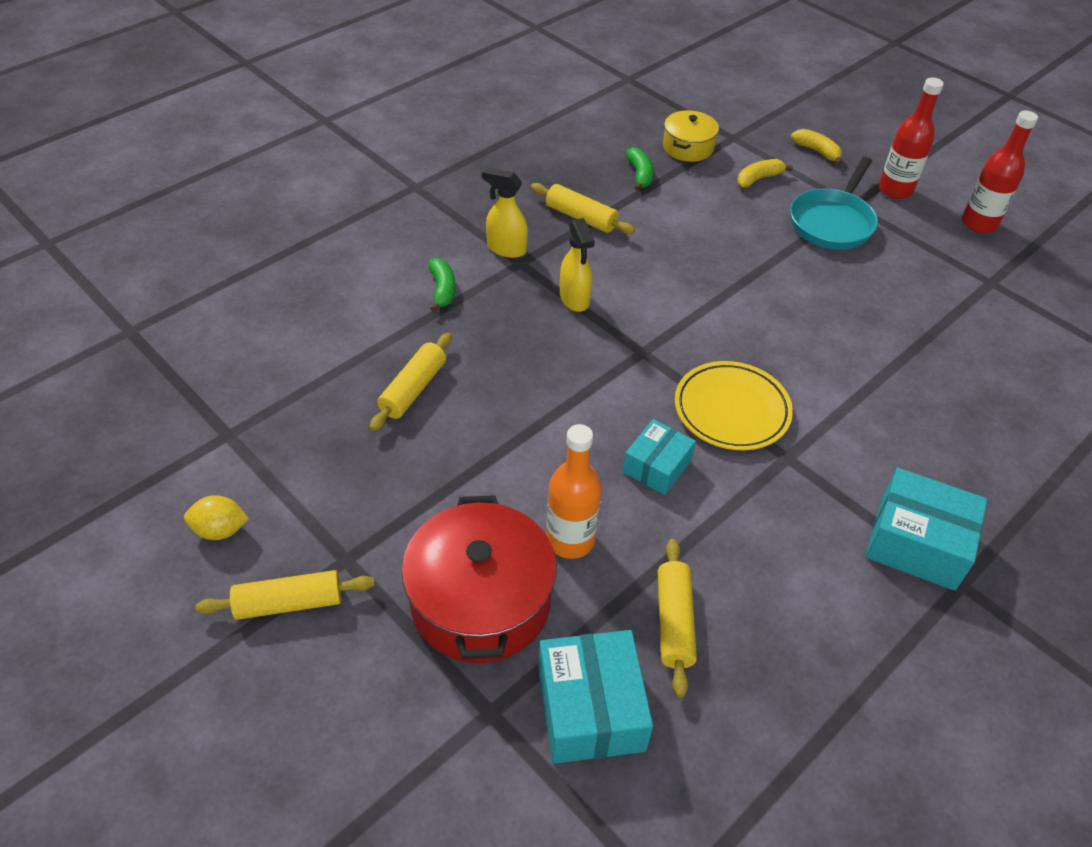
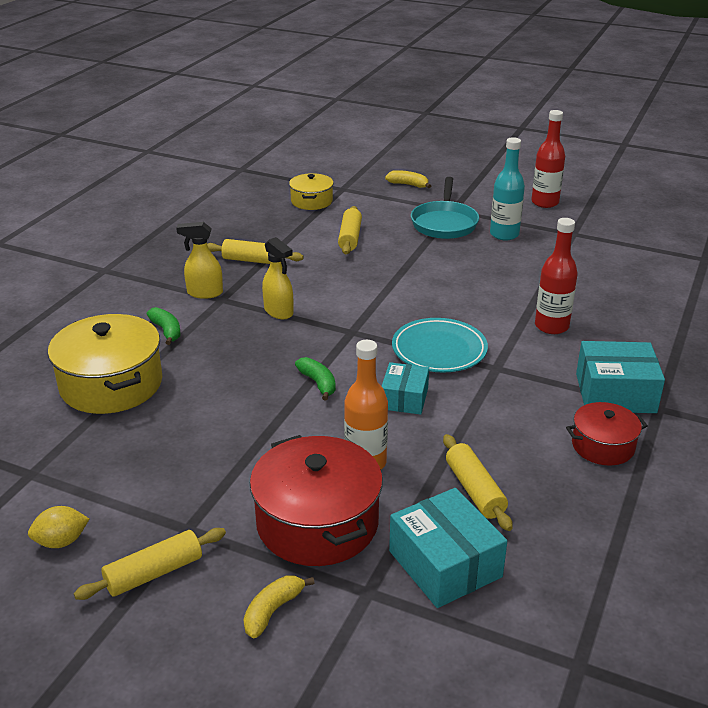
camera: 20 degrees left, 15 degrees down
(355, 344) = (111, 384): none -> yellow pot
(413, 389) = (179, 401): yellow rolling pin -> yellow rolling pin (350, 237)
(640, 175) = (284, 225): green banana -> green banana (318, 383)
(731, 410) = (439, 350): yellow plate -> turquoise plate
(758, 179) = (376, 209): yellow banana -> yellow banana (273, 610)
(860, 614) = (603, 446): none -> red pot
(895, 190) = (476, 195): red bottle -> red bottle (551, 326)
(900, 260) = (504, 234): none -> turquoise bottle

